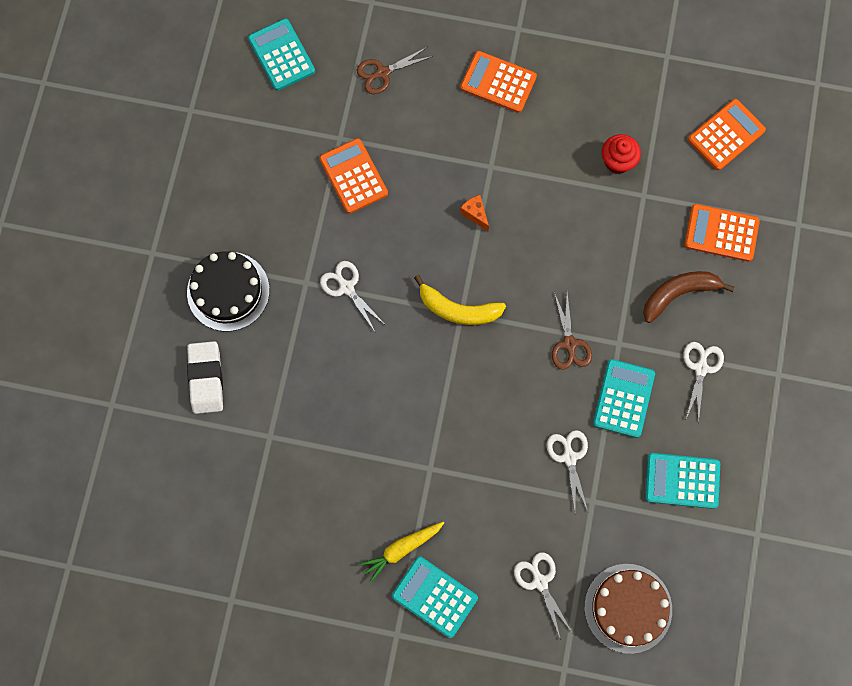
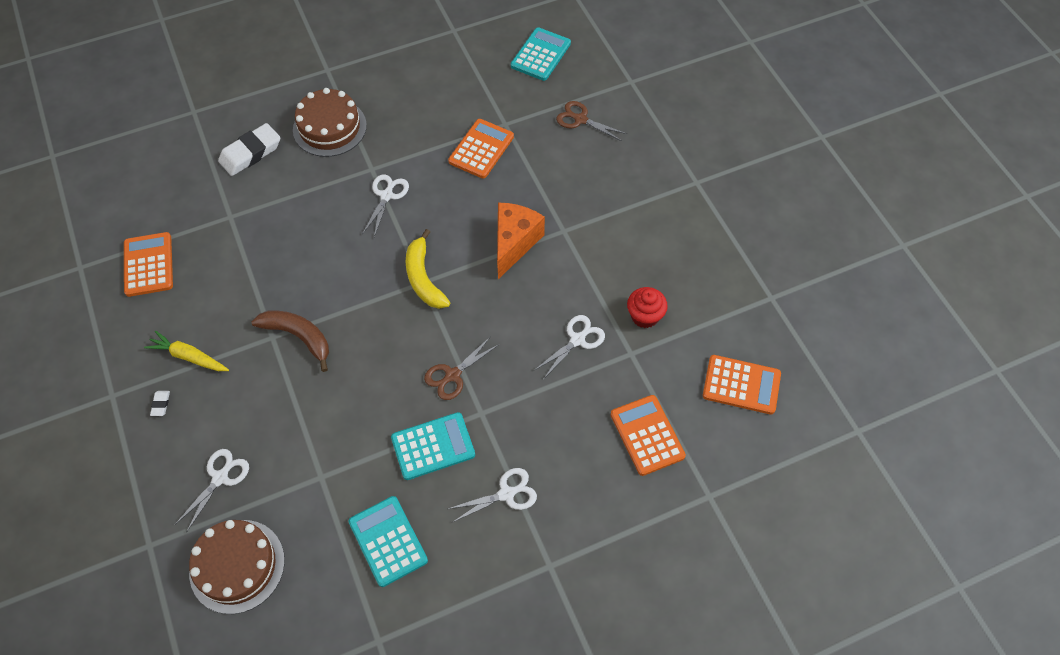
camera: 55 degrees right, 15 degrees down
(228, 291) = (329, 127): black cake -> brown cake
(434, 596) = (161, 404): turquoise calculator -> white eraser
(475, 214) = (514, 243): orange cheese -> orange cheese, size x2.08
(498, 82) = (639, 195): orange calculator -> orange calculator (148, 265)
(569, 457) = (350, 435): white scissors -> white scissors (577, 339)
(679, 293) = (563, 434): brown banana -> brown banana (299, 337)

